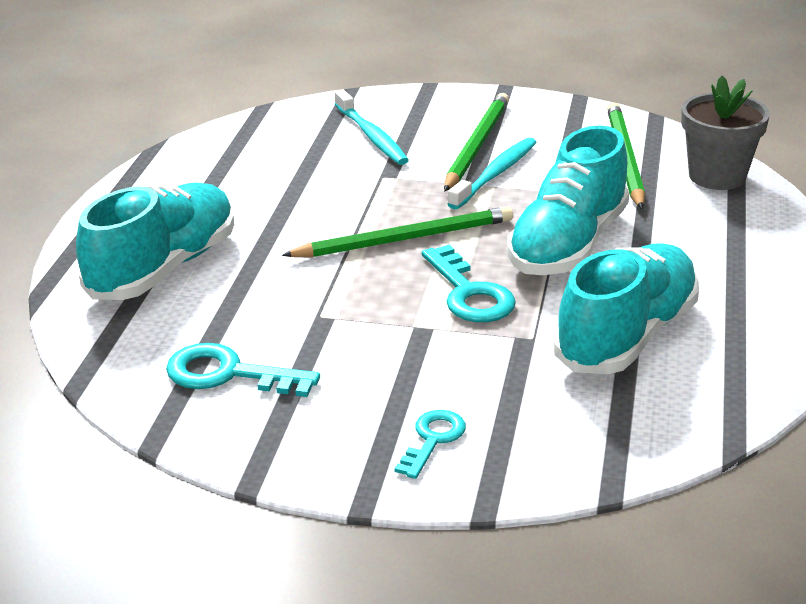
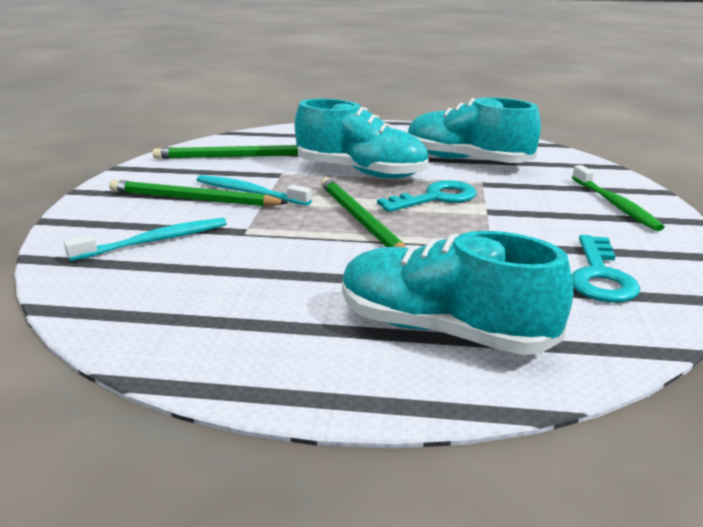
camera: 95 degrees left, 5 degrees down
(432, 440) = (614, 204): turquoise key -> green toothbrush
(717, 176) = (265, 137): grey flower pot -> none

